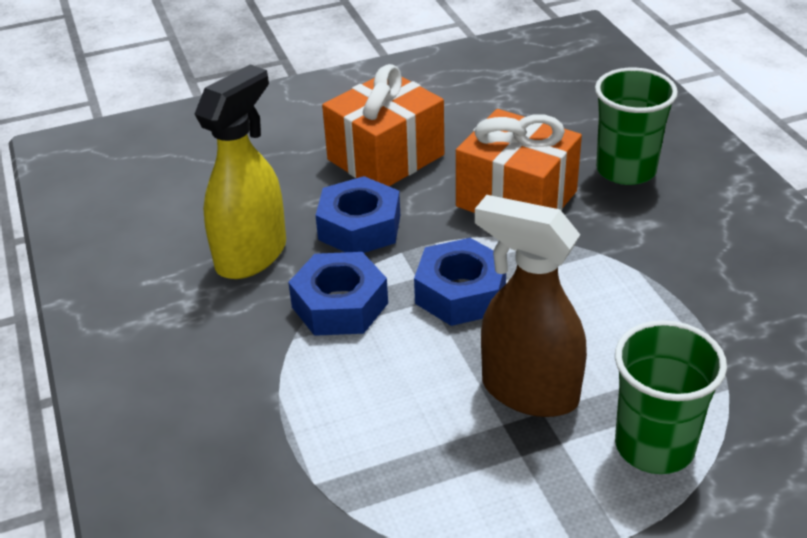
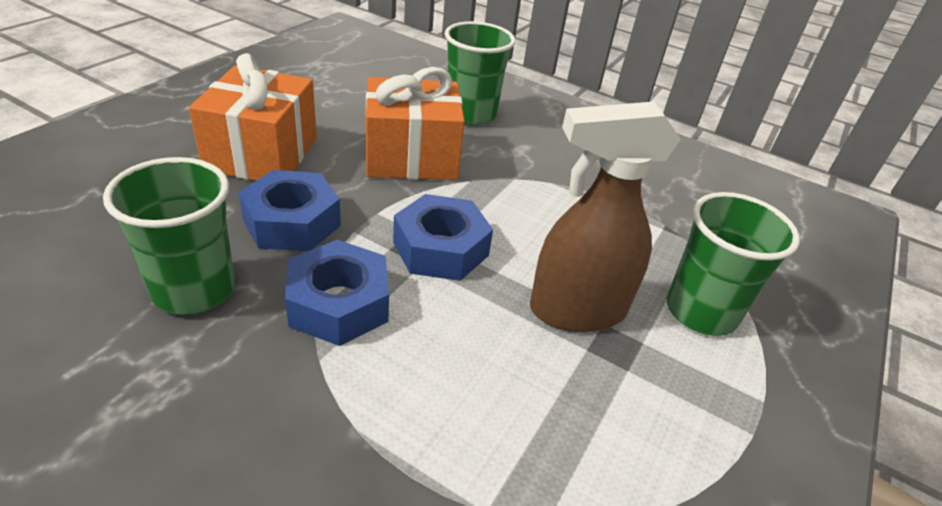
camera: 45 degrees left, 0 degrees up
(252, 255) = (194, 289): yellow spray bottle -> green cup

